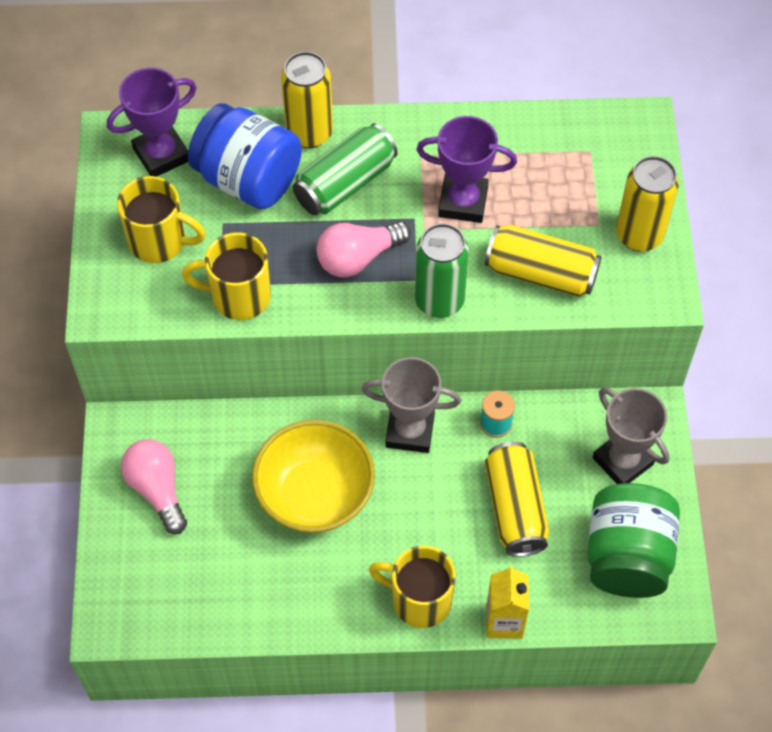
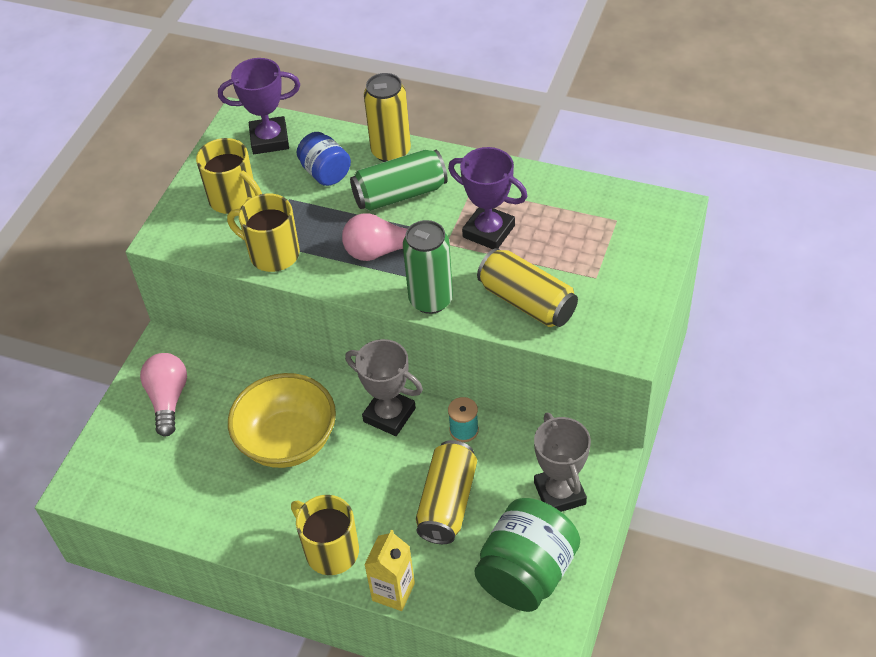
camera: 25 degrees right, 10 degrees down
(248, 179) = (325, 173): blue jar -> blue jar, size x0.58
(639, 235) = (627, 295): yellow can -> none

